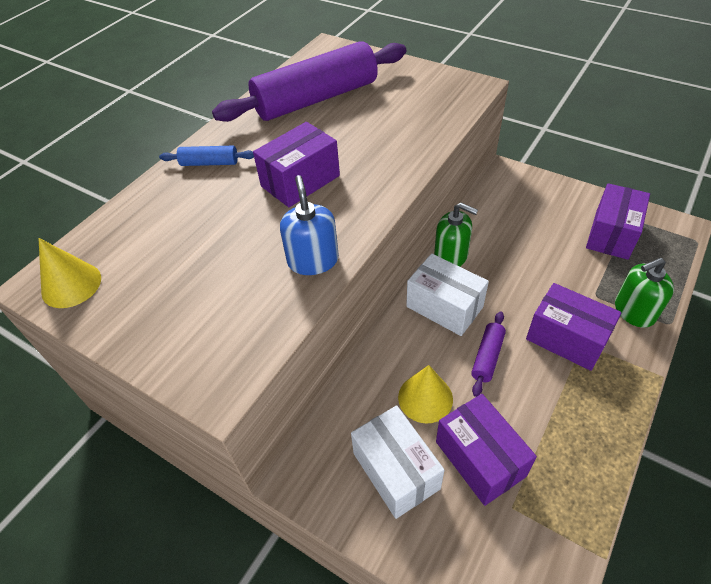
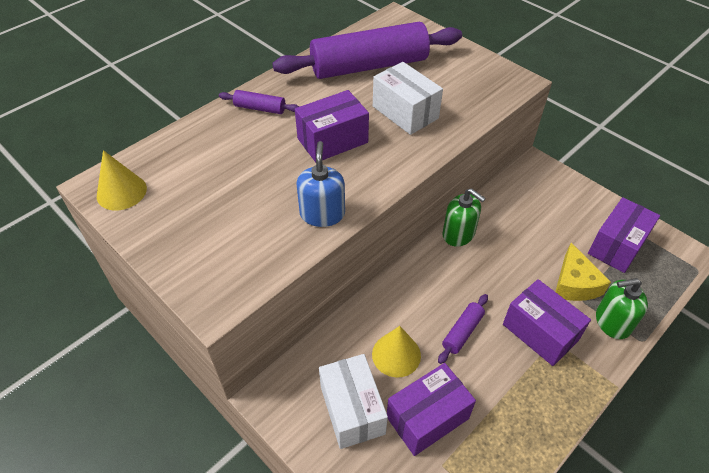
camera: 10 degrees right, 0 degrees up
(209, 163) = (260, 108): blue rolling pin -> purple rolling pin
(444, 307) = (438, 278): white box -> white box (405, 112)
(480, 458) = (427, 417): purple box -> purple box turned 75 degrees clockwise
(583, 281) = (574, 283): none -> yellow cheese

